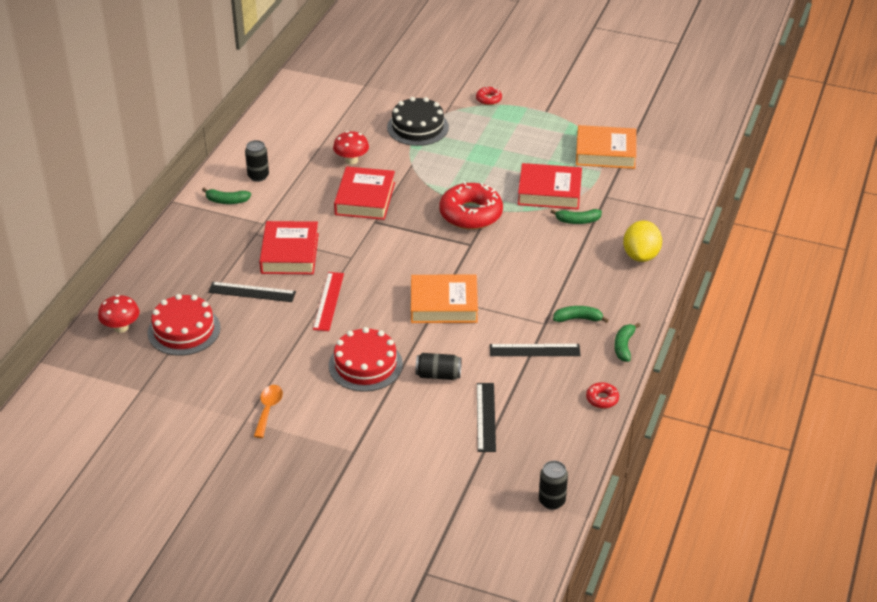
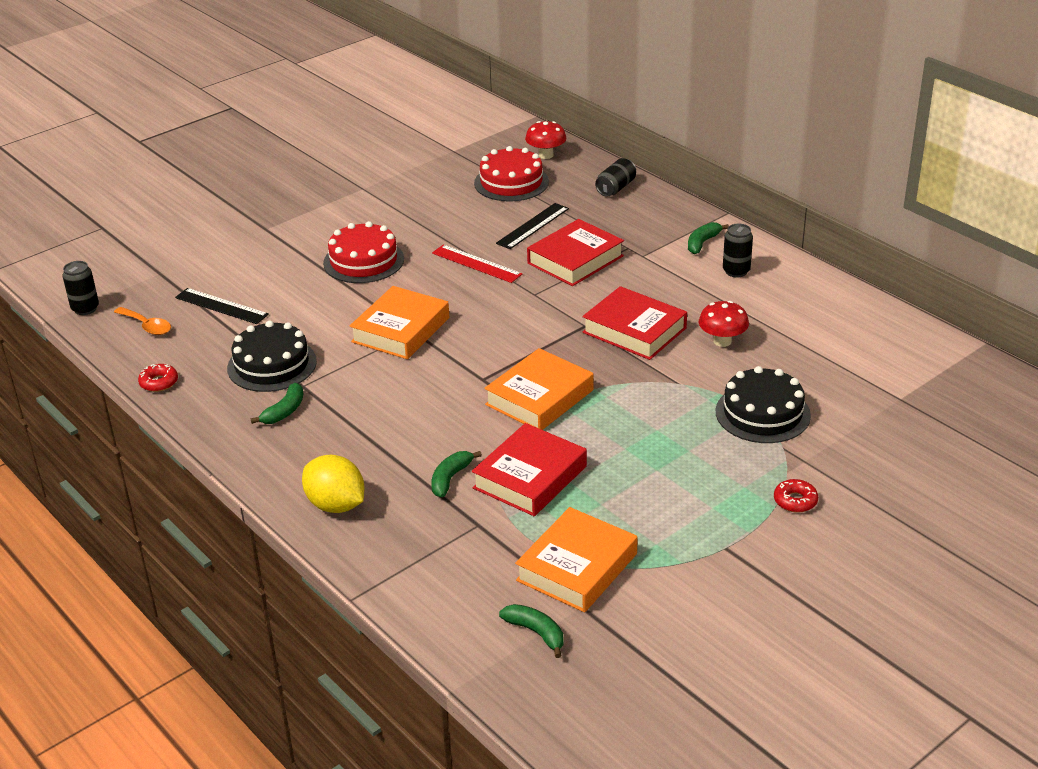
camera: 120 degrees right, 5 degrees down
(268, 409) = (363, 201): orange spoon -> orange spoon (147, 326)
(290, 253) = (575, 260): red book -> red book turned 75 degrees counterclockwise
(438, 375) = (305, 296): black can -> black can (616, 188)
(471, 214) = (539, 397): red donut -> orange book
(534, 350) = (272, 365): black ruler -> black cake
(624, 346) = (209, 427): green banana -> green banana (536, 632)

